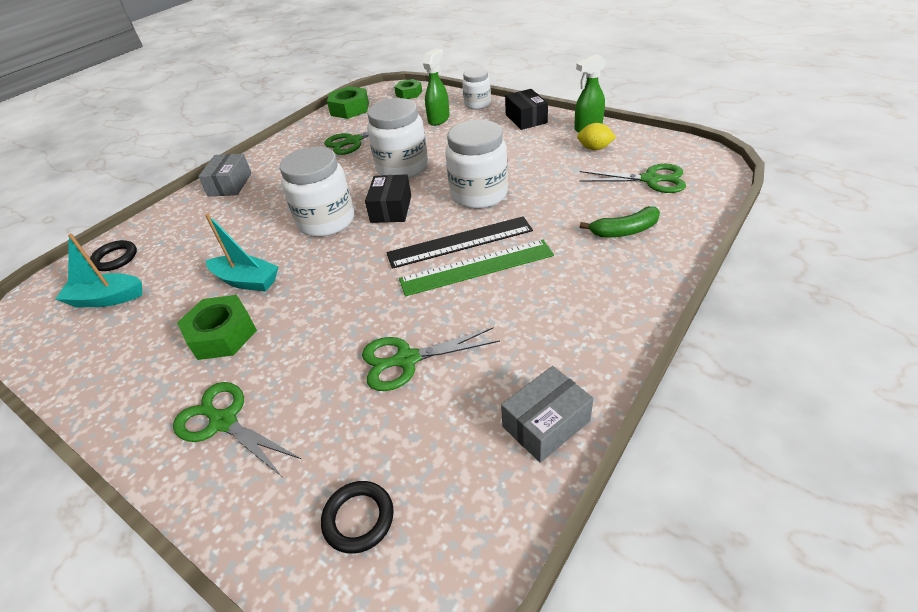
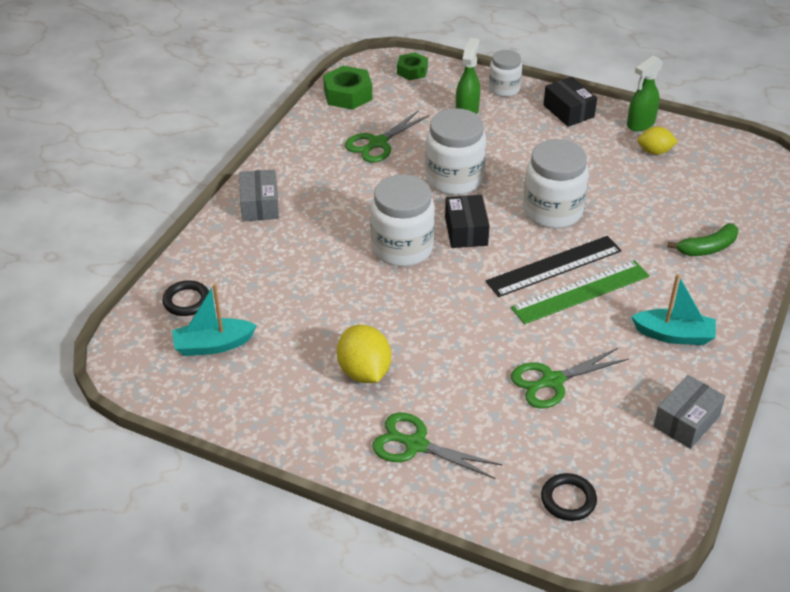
camera: 15 degrees left, 0 degrees up
(222, 334) = (364, 372): green nut -> yellow lemon
(247, 281) = (354, 318): turquoise boat -> turquoise boat (674, 335)
(650, 180) = (719, 190): green scissors -> none

